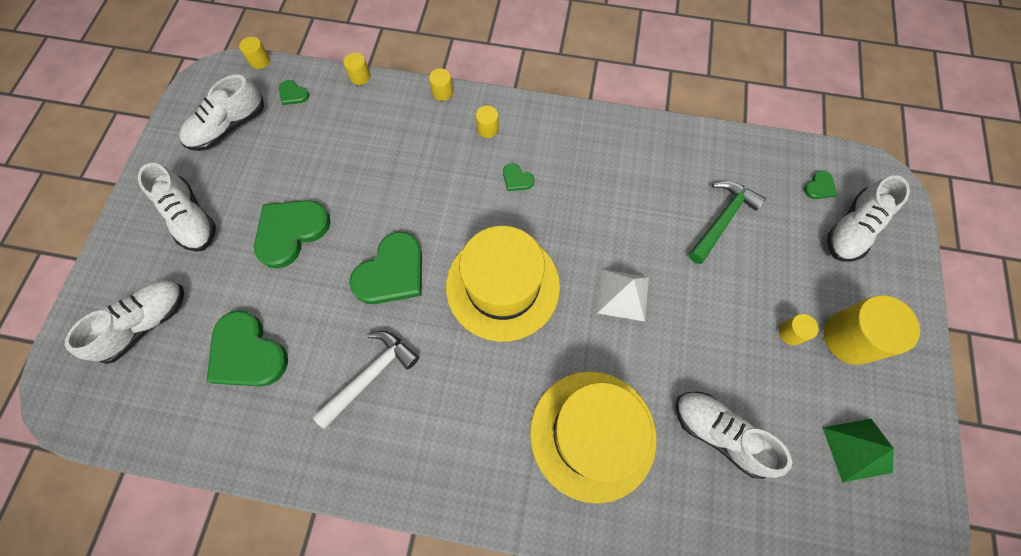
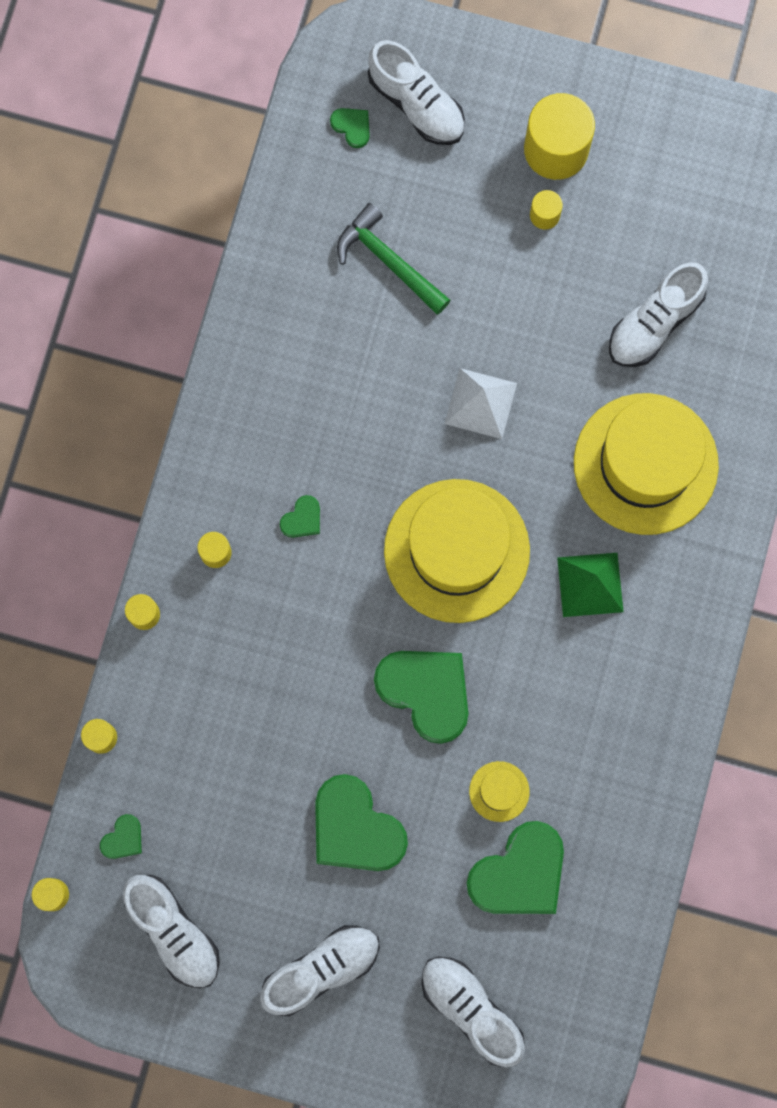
camera: 85 degrees left, 10 degrees up
(313, 332) = (499, 791): none -> yellow hat
(370, 375) = (559, 718): white hammer -> none
(857, 449) = (681, 179): green pyramid -> green pyramid (590, 584)

